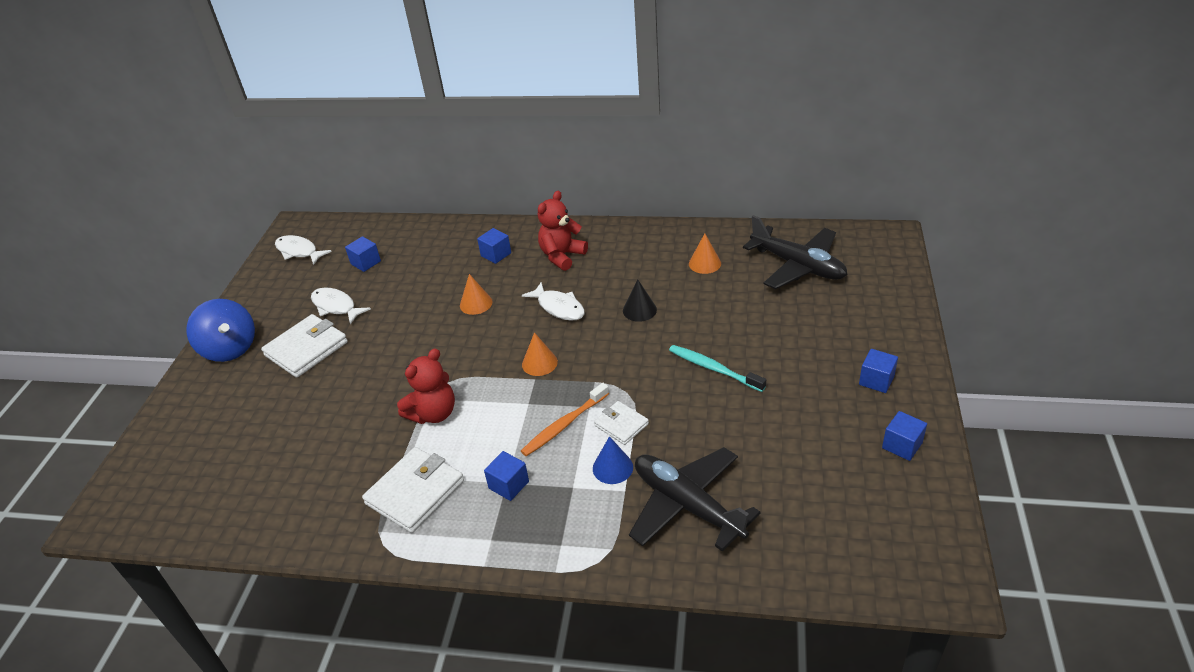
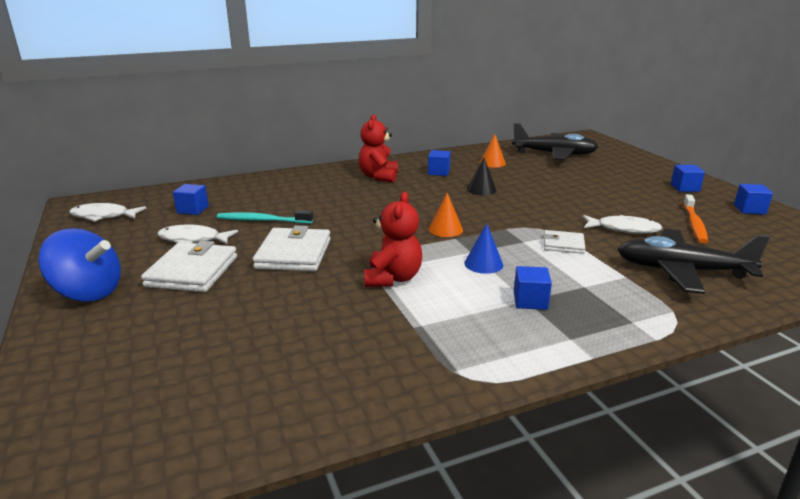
camera: 35 degrees left, 15 degrees down
(415, 492) = (450, 332): white wallet -> white wallet (293, 254)
(476, 303) = (339, 211): orange cone -> none
(496, 254) = (319, 185): blue cube -> blue cube (438, 172)
(559, 307) = (416, 200): white fish -> white fish (624, 229)
(564, 425) = (520, 256): orange toothbrush -> orange toothbrush (694, 224)
(612, 467) = (595, 267): blue cone -> blue cone (483, 264)
(713, 368) = (580, 204): turquoise toothbrush -> turquoise toothbrush (262, 220)

